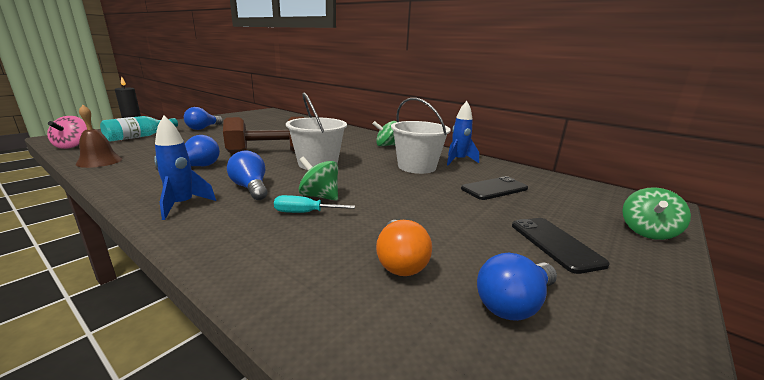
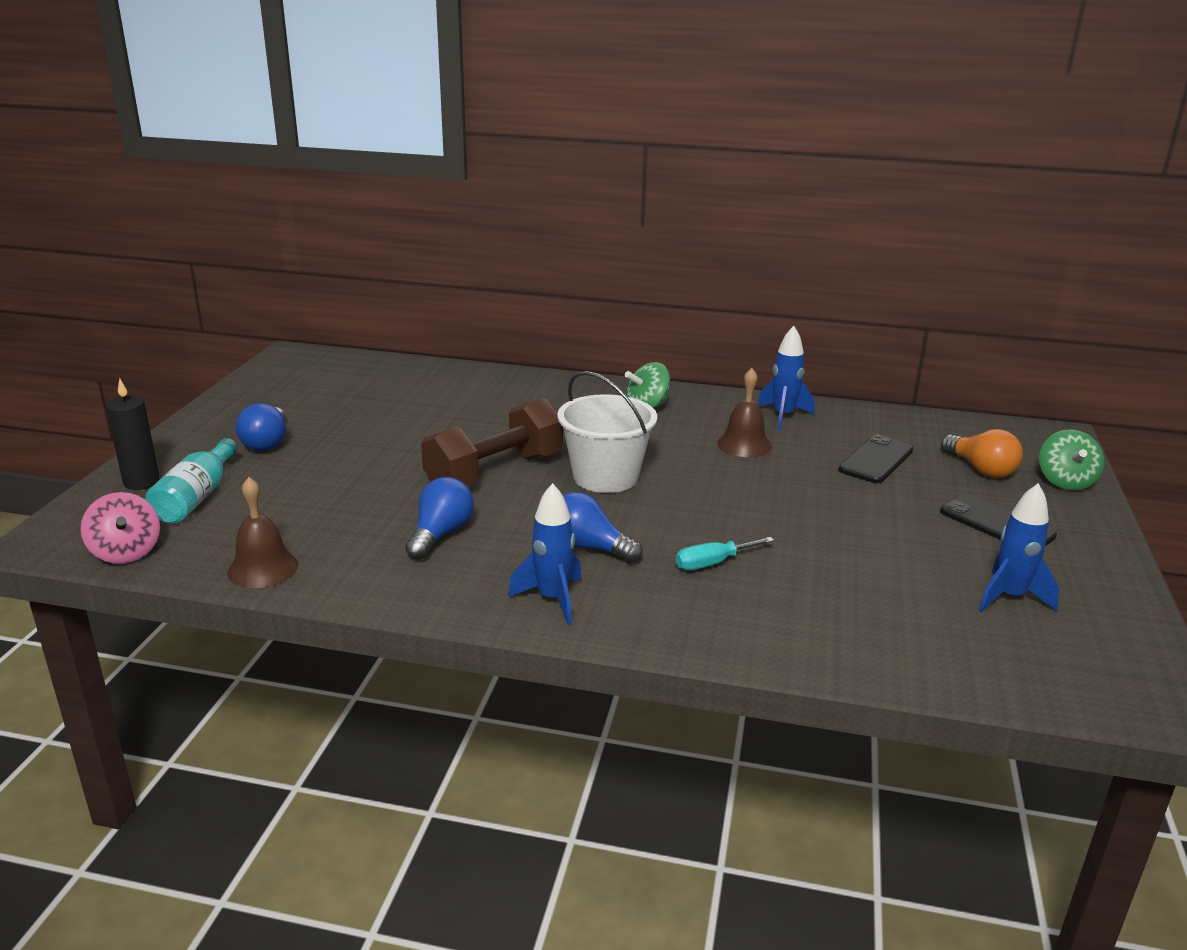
camera: 25 degrees left, 5 degrees up
(319, 196) = (694, 534): green spinning top -> none
(400, 261) = (882, 589): orange light bulb -> orange light bulb (980, 469)
(417, 167) = (744, 445): white bucket -> brown bell
(514, 303) = (1009, 597): blue light bulb -> blue rocket

